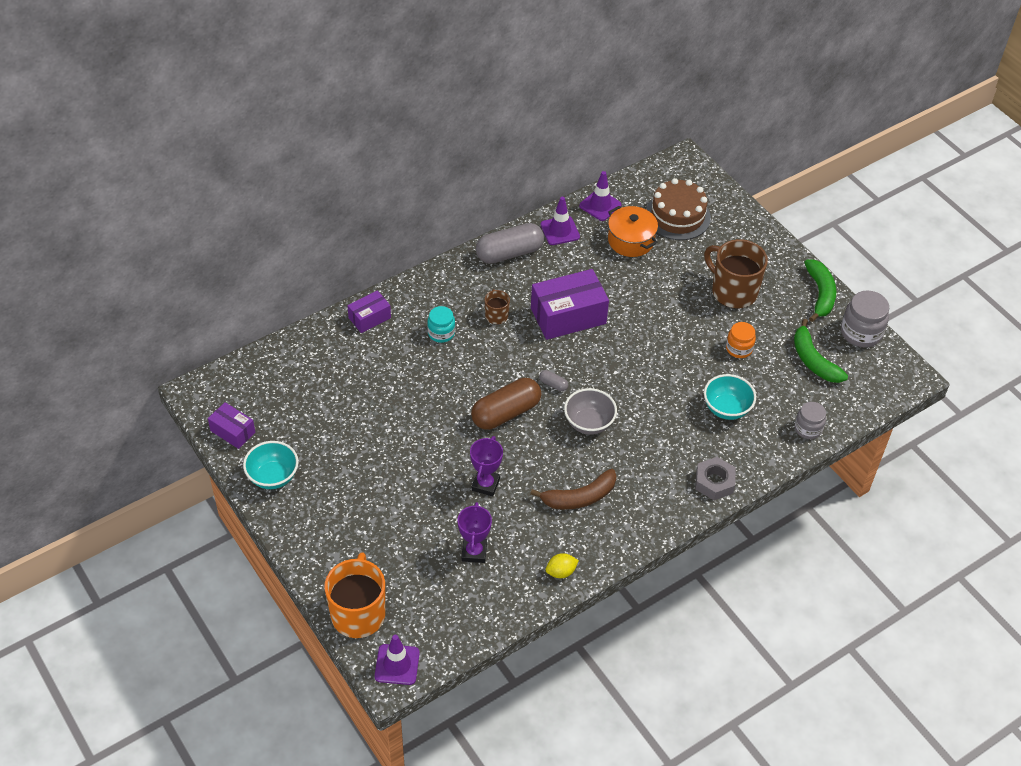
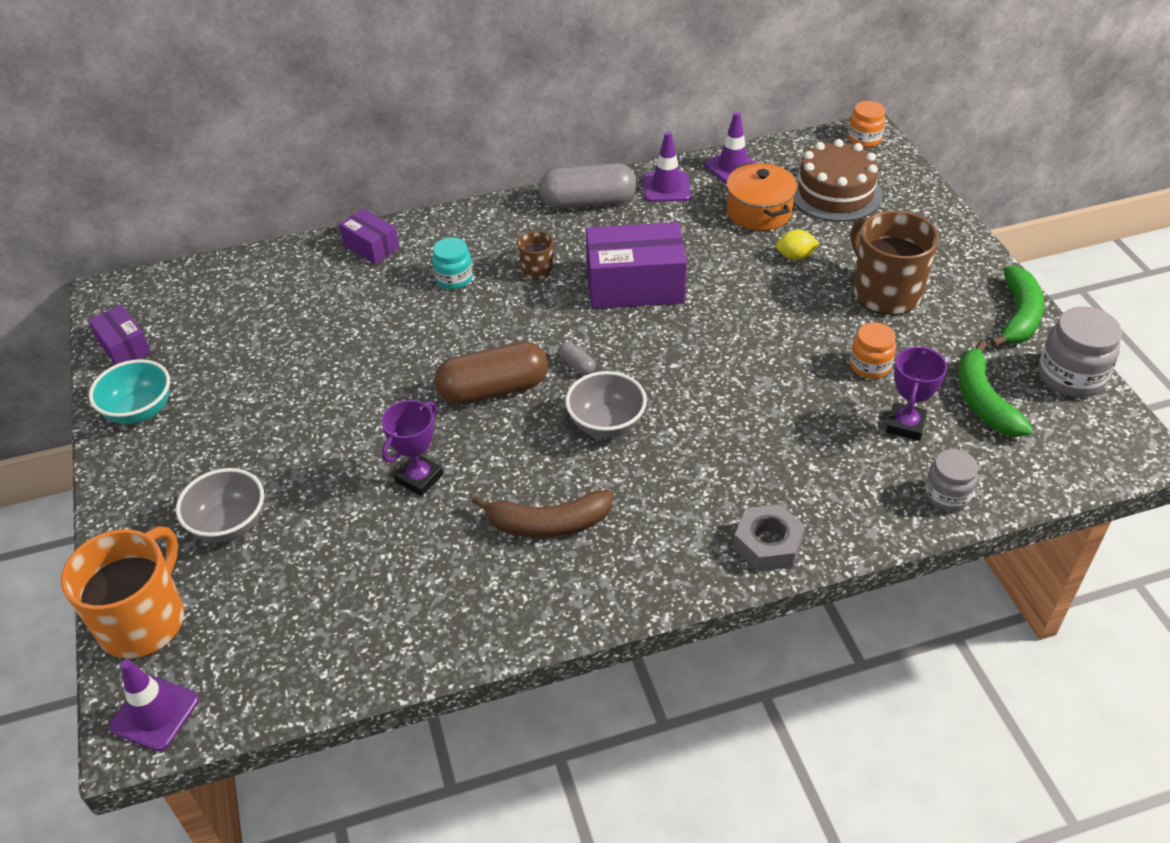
camera: 20 degrees right, 5 degrees down
(369, 318) = (371, 247): purple box -> purple box turned 60 degrees clockwise
(379, 541) = (229, 525): none -> grey bowl
(474, 552) = (355, 569): purple trophy -> purple trophy (905, 425)
(561, 572) = (471, 628): yellow lemon -> yellow lemon (795, 256)
(684, 165) = (864, 139): none -> orange jar
(726, 408) = (823, 442): turquoise bowl -> none

